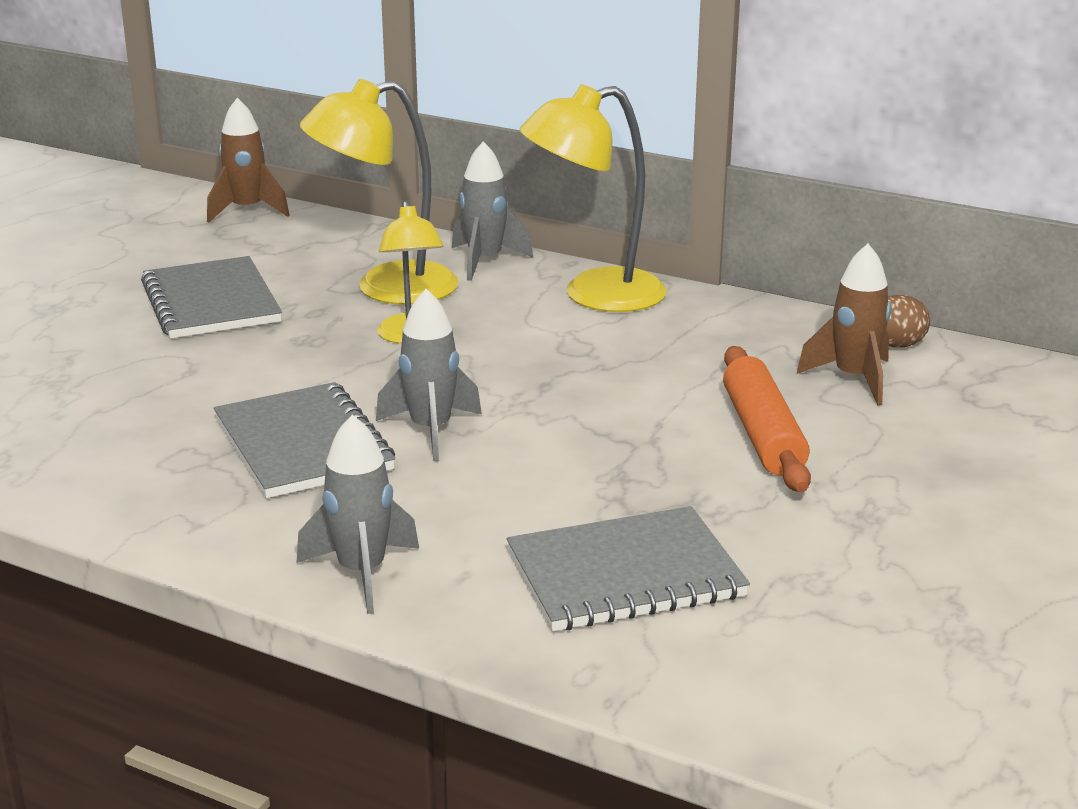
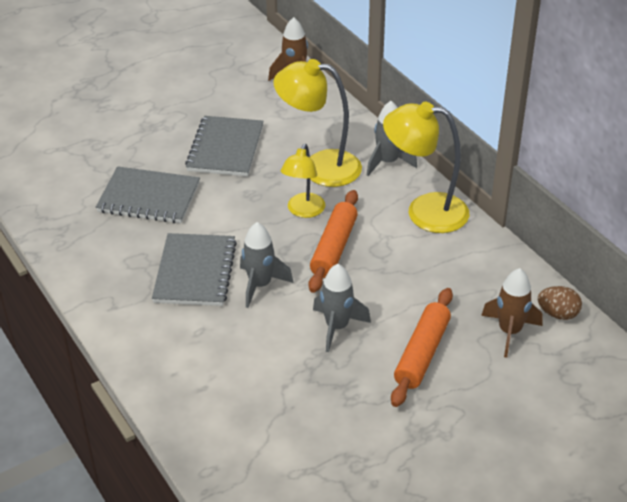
camera: 30 degrees right, 15 degrees up
(362, 573) = (160, 367): grey rocket -> grey rocket (337, 327)
(503, 362) = (334, 248): none -> orange rolling pin
(625, 574) = (273, 419): grey notebook -> grey notebook (149, 197)

